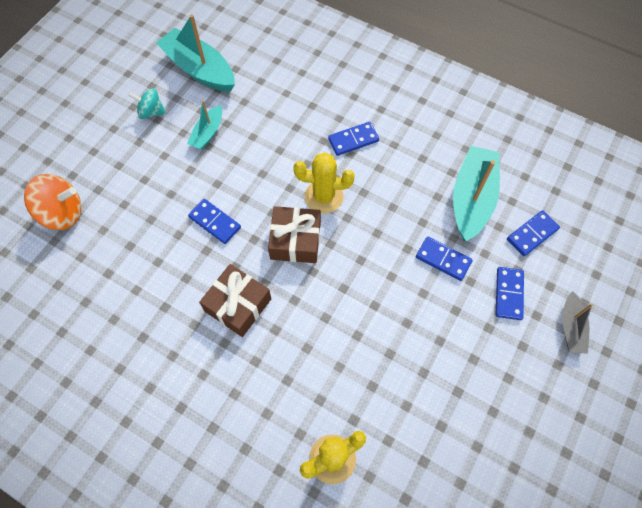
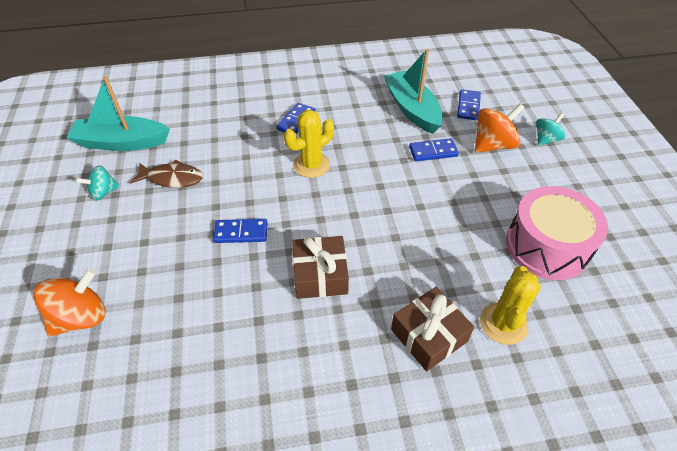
camera: 40 degrees left, 15 degrees down
(208, 133) = (172, 178): turquoise boat -> brown fish
(295, 240) = (319, 204): brown gift -> brown gift (429, 335)
(444, 428) = (547, 246): none -> pink drum
(509, 294) = (493, 145): blue domino -> orange spinning top
(571, 327) = (546, 139): grey boat -> turquoise spinning top

